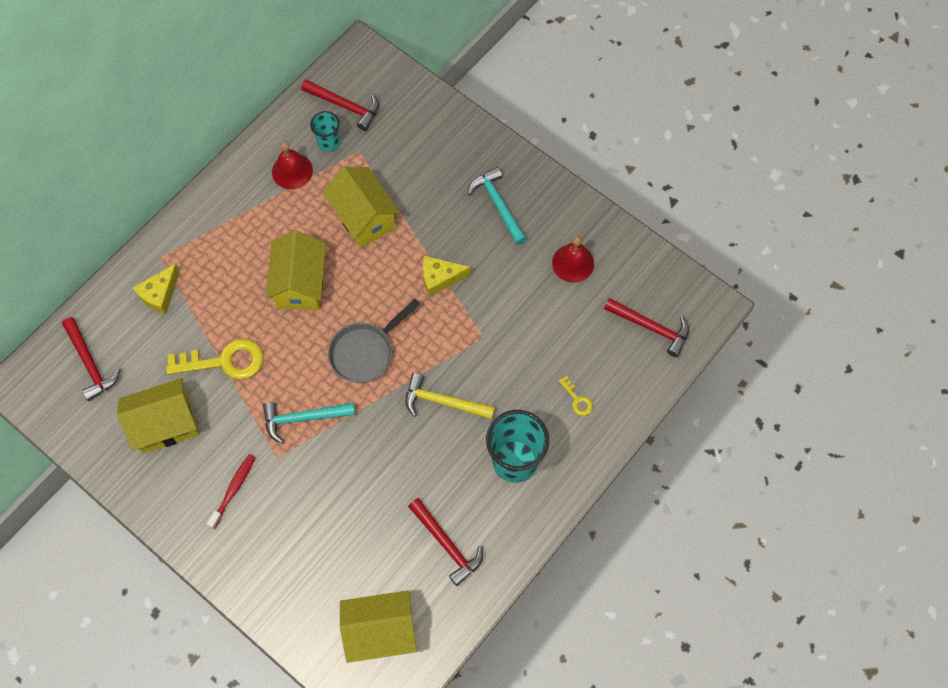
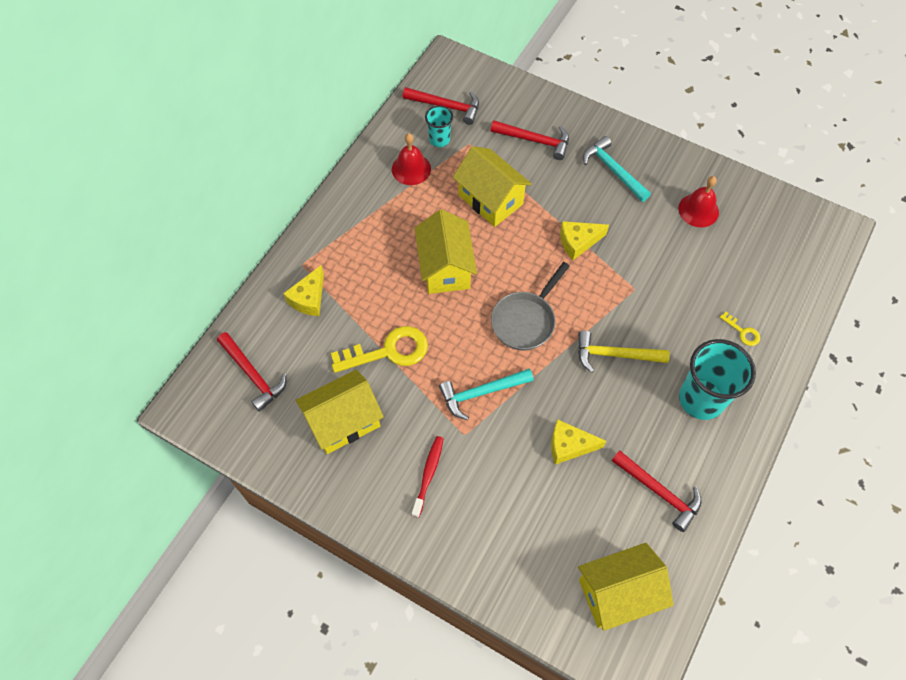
camera: 10 degrees left, 5 degrees down
(374, 485) = (569, 446): none -> yellow cheese
(651, 328) = (789, 256): red hammer -> red hammer (535, 141)

